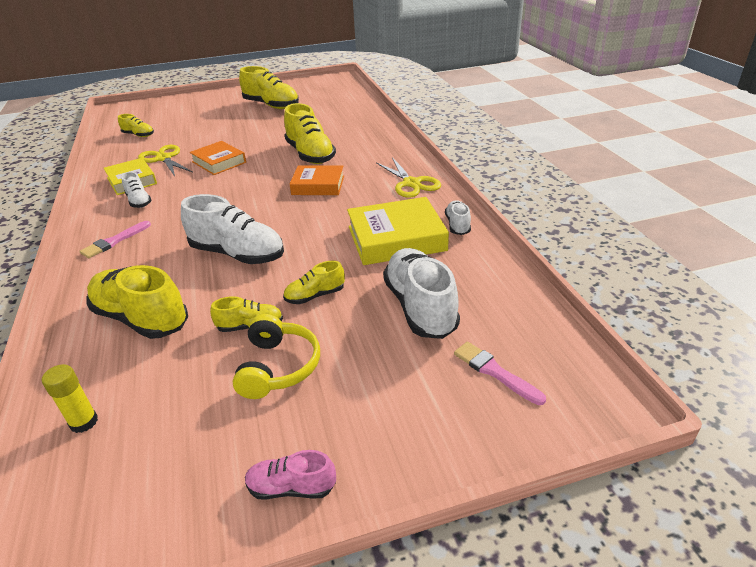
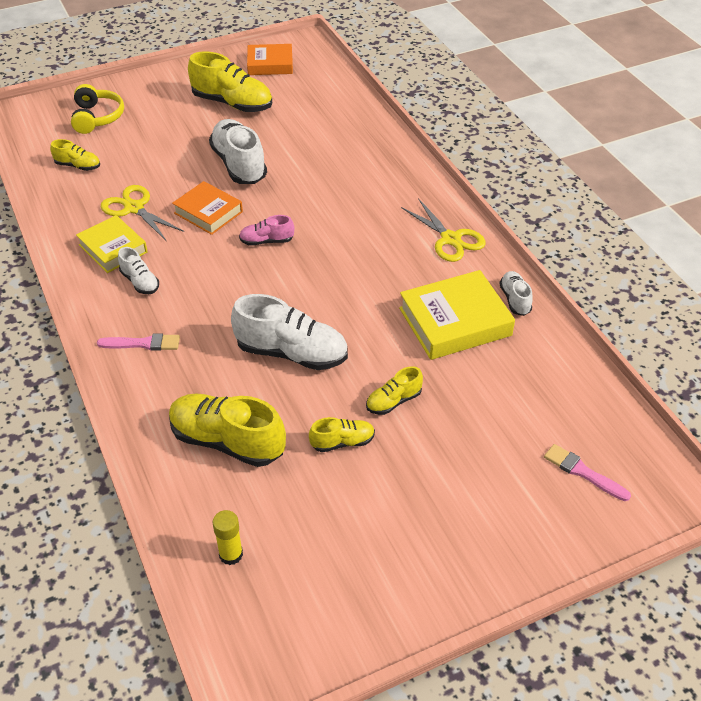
camera: 10 degrees left, 10 degrees up
(114, 241) = (143, 343): pink brush -> pink brush turned 120 degrees counterclockwise
(278, 367) = (386, 484): yellow headphones -> yellow headphones (97, 117)
(291, 487) = (439, 593): pink shoe -> pink shoe (266, 241)
(310, 155) = (317, 195): yellow shoe -> none
(318, 185) = (344, 246): orange book -> orange book (270, 64)
(420, 307) = (500, 407): white shoe -> white shoe (239, 164)

